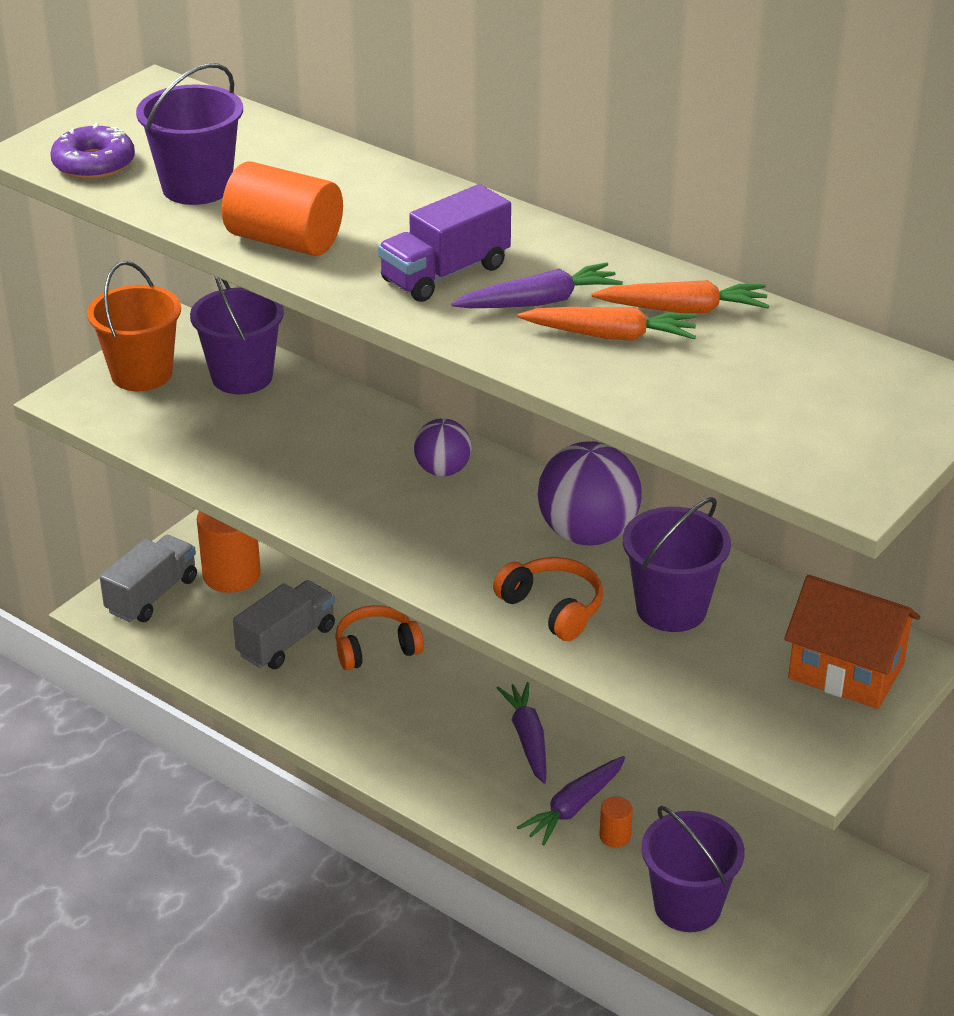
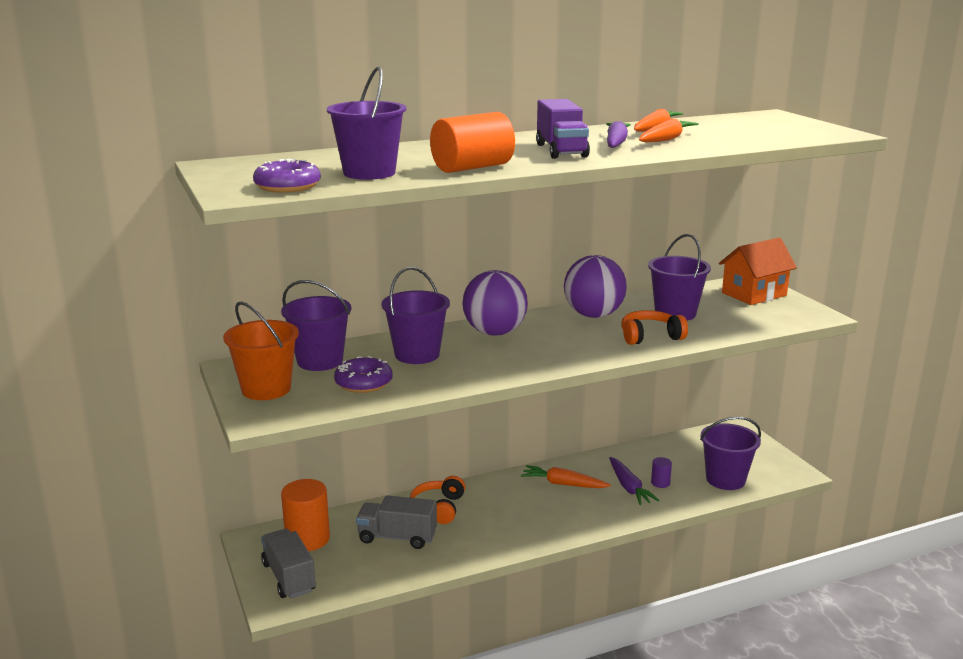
camera: 60 degrees left, 15 degrees down
(207, 430) = (363, 383): none -> purple donut
(286, 641) = (397, 537): grey truck -> grey truck turned 60 degrees counterclockwise
(319, 436) = (417, 354): none -> purple bucket
(443, 470) = (494, 332): purple ball -> purple ball, size x1.71
(528, 739) = (563, 484): purple carrot -> orange carrot
(615, 836) = (660, 483): orange cylinder -> purple cylinder

